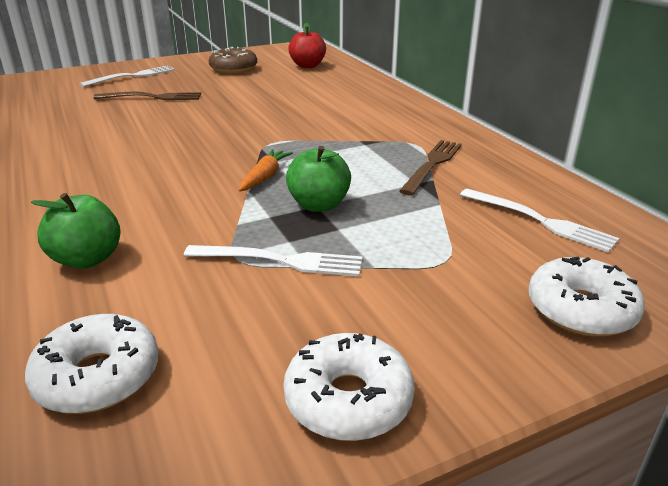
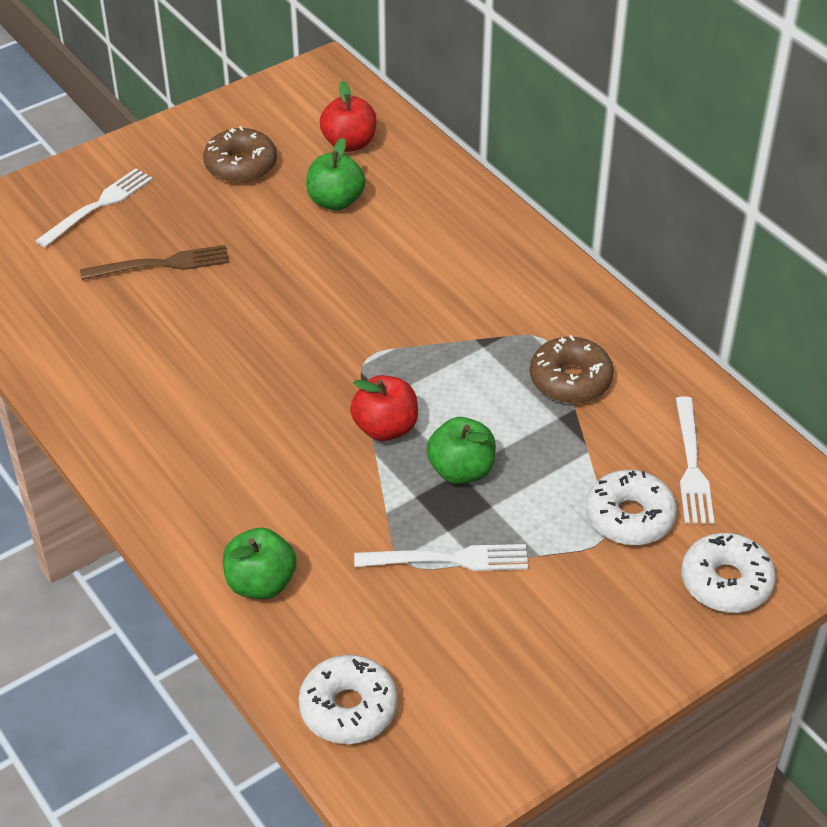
camera: 10 degrees left, 15 degrees up
(265, 177) = (385, 428): orange carrot -> red apple
(286, 83) = (335, 201): none -> green apple
(348, 399) = (550, 699): white donut -> white donut (629, 517)
(432, 164) = (570, 380): brown fork -> brown donut
(540, 221) = (691, 466): white fork -> white fork turned 60 degrees clockwise

